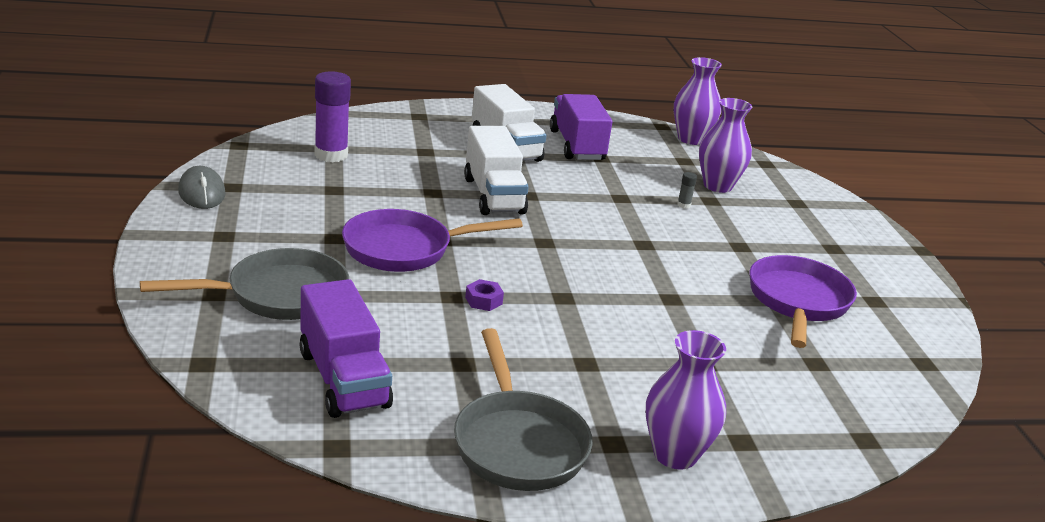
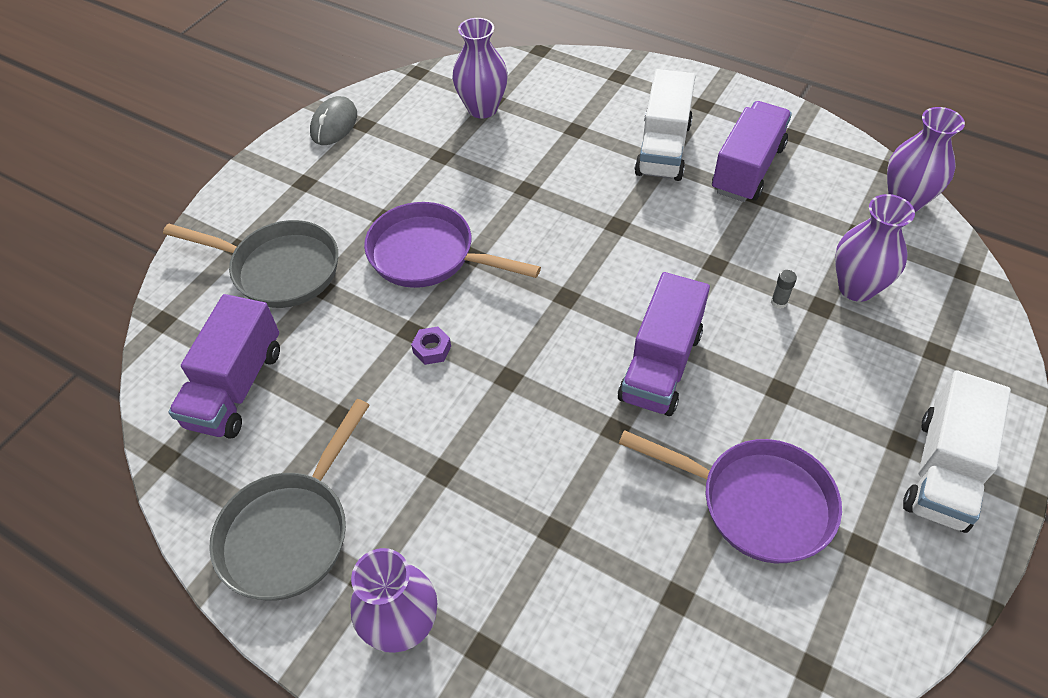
camera: 45 degrees right, 25 degrees up
(331, 155) = (482, 108): purple glue stick -> purple vase
(493, 195) = (581, 214): white truck -> white truck (943, 470)
(655, 257) = (660, 365): none -> purple truck
(798, 302) = (756, 503): purple pan -> purple pan turned 60 degrees clockwise

